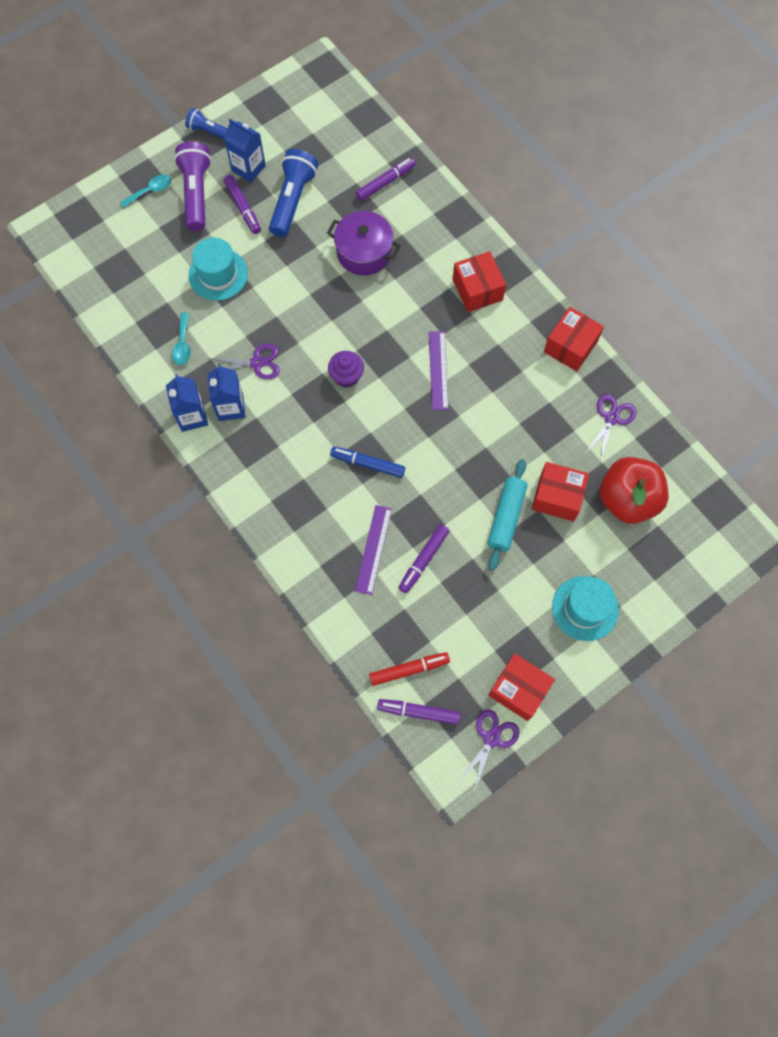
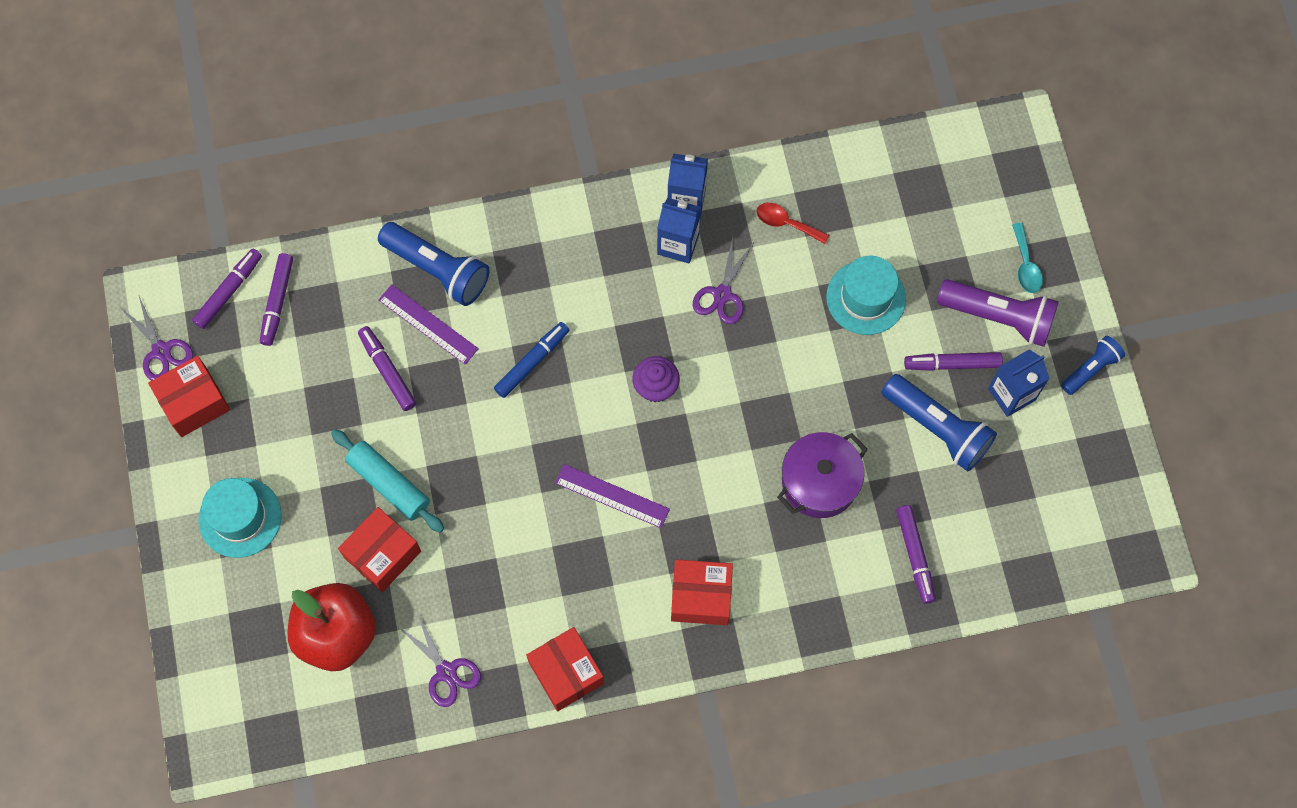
camera: 115 degrees right, 0 degrees up
(183, 344) = (786, 223): turquoise spoon -> red spoon
(327, 563) = (437, 270): none -> blue flashlight
(409, 669) = (277, 302): red marker -> purple marker

